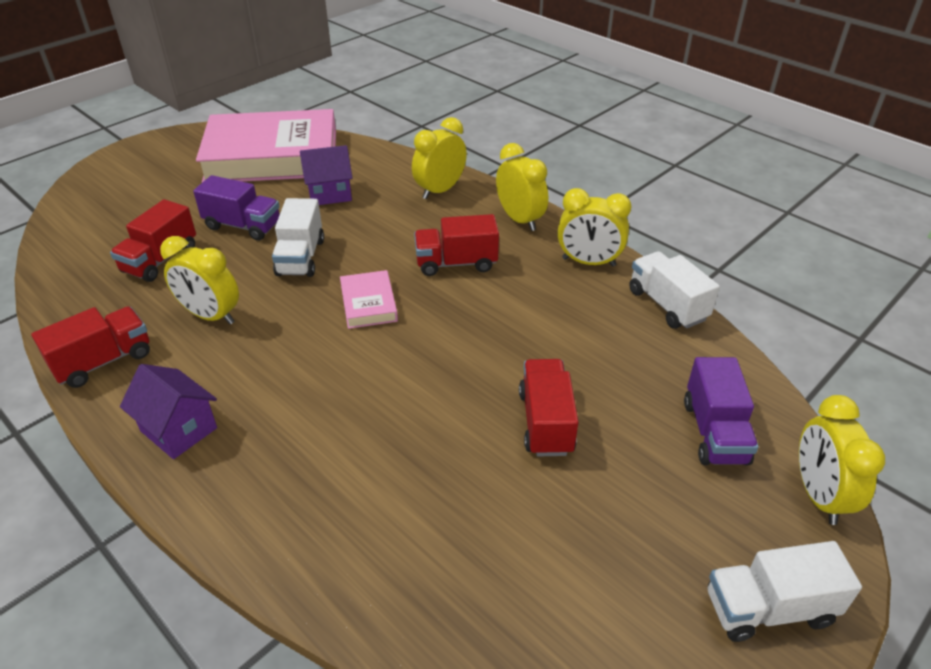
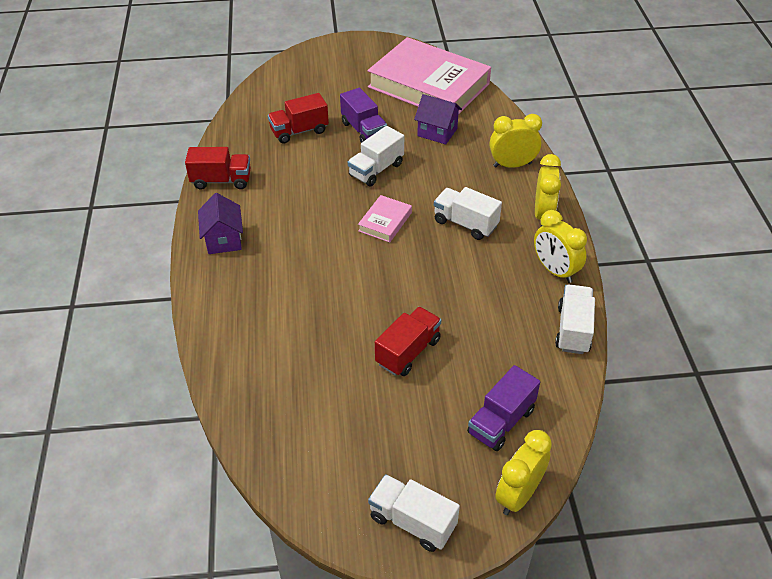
camera: 40 degrees right, 5 degrees up
(210, 316) = (294, 182): yellow clock -> none
(456, 263) = (465, 224): red truck -> white truck

